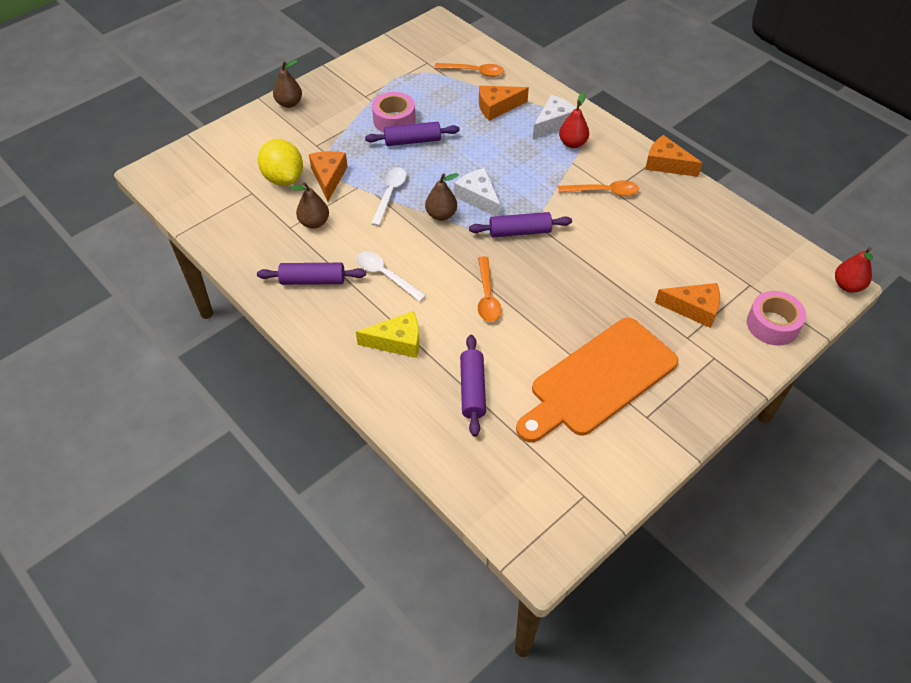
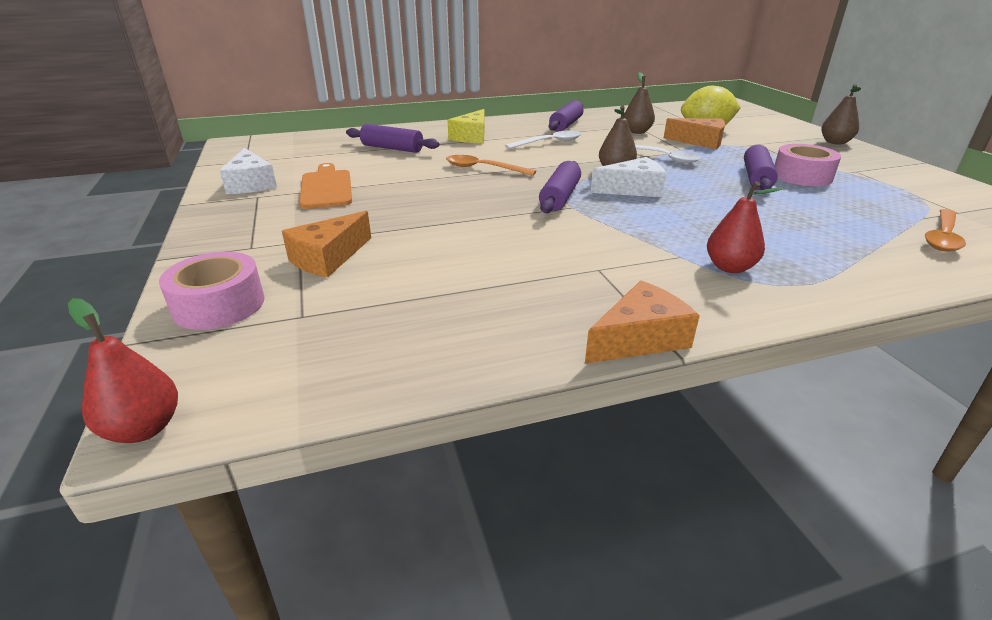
camera: 115 degrees right, 20 degrees down
(497, 107) = (837, 234): orange cheese -> none
(553, 123) = (791, 265): white cheese -> white cheese (251, 184)
(598, 380) = (326, 188): orange cutting board -> orange cutting board, size x0.58
(603, 191) = (598, 261): orange spoon -> none

